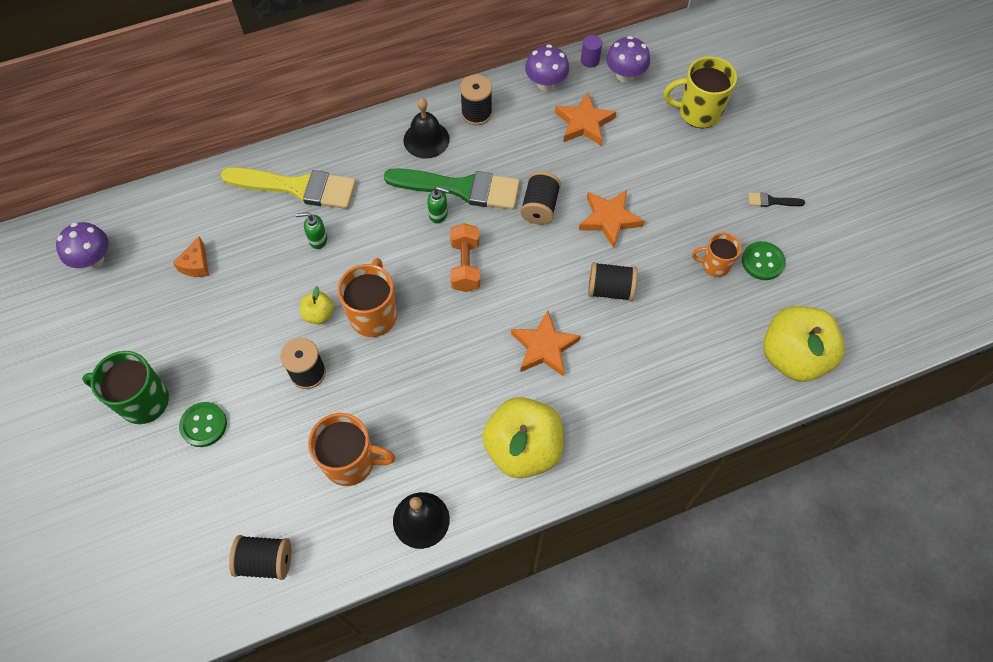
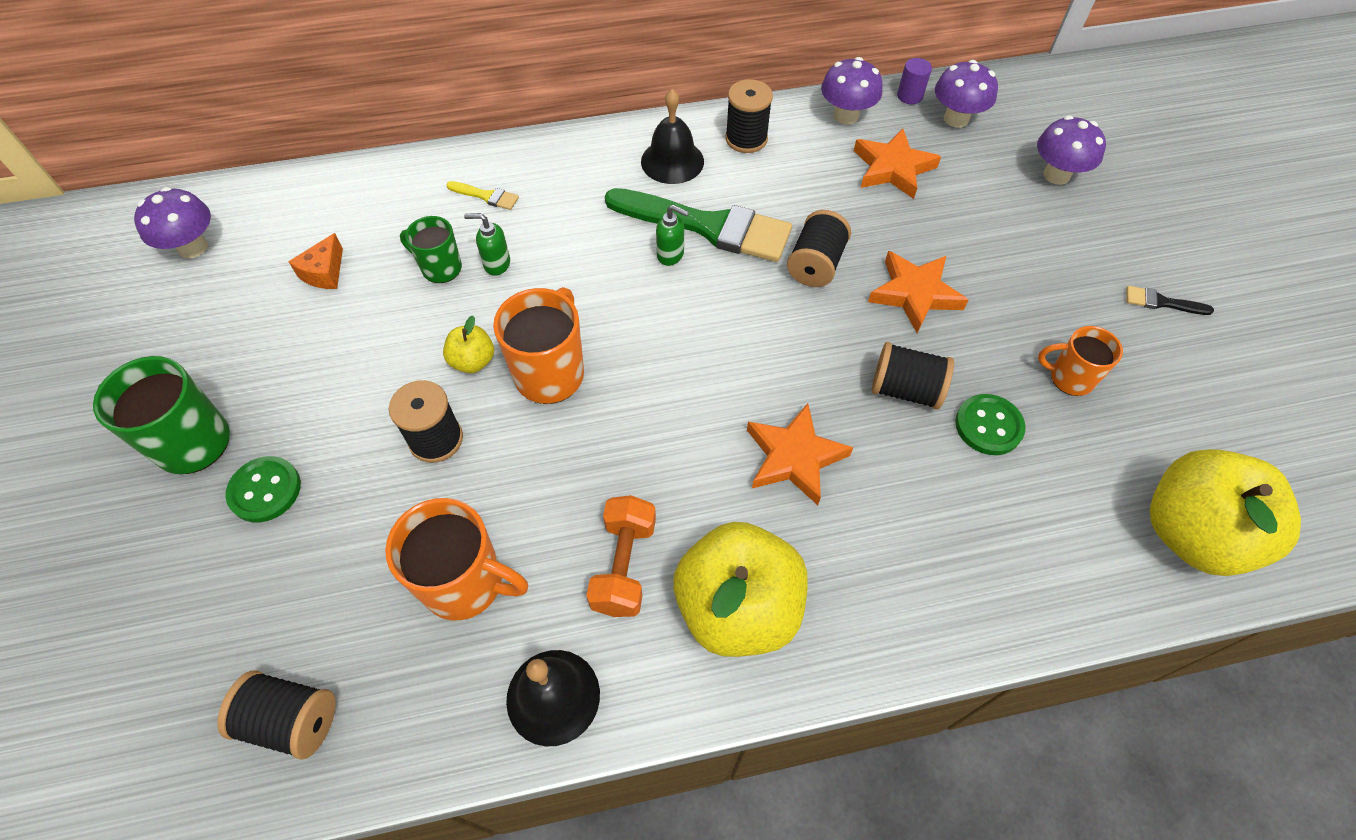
camera: 10 degrees right, 5 degrees down
(278, 249) = (440, 268): none -> green mug
(297, 187) = (486, 196): yellow brush -> yellow brush, size x0.41
(465, 265) = (696, 326): orange dumbbell -> orange dumbbell (624, 566)
(698, 112) = (1056, 175): yellow mug -> purple mushroom
(762, 262) = (1145, 384): green button -> green button (988, 426)

